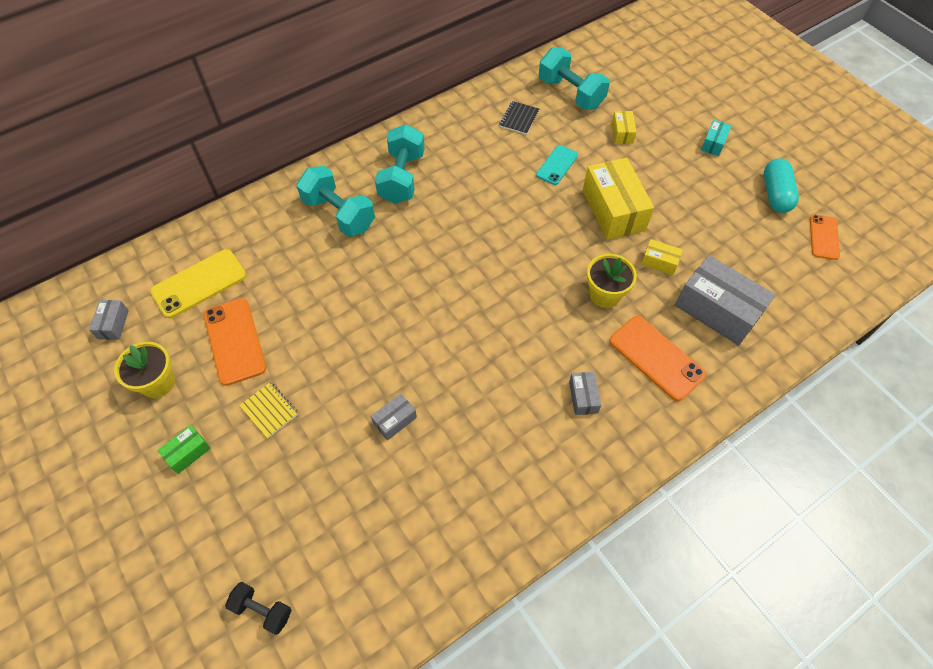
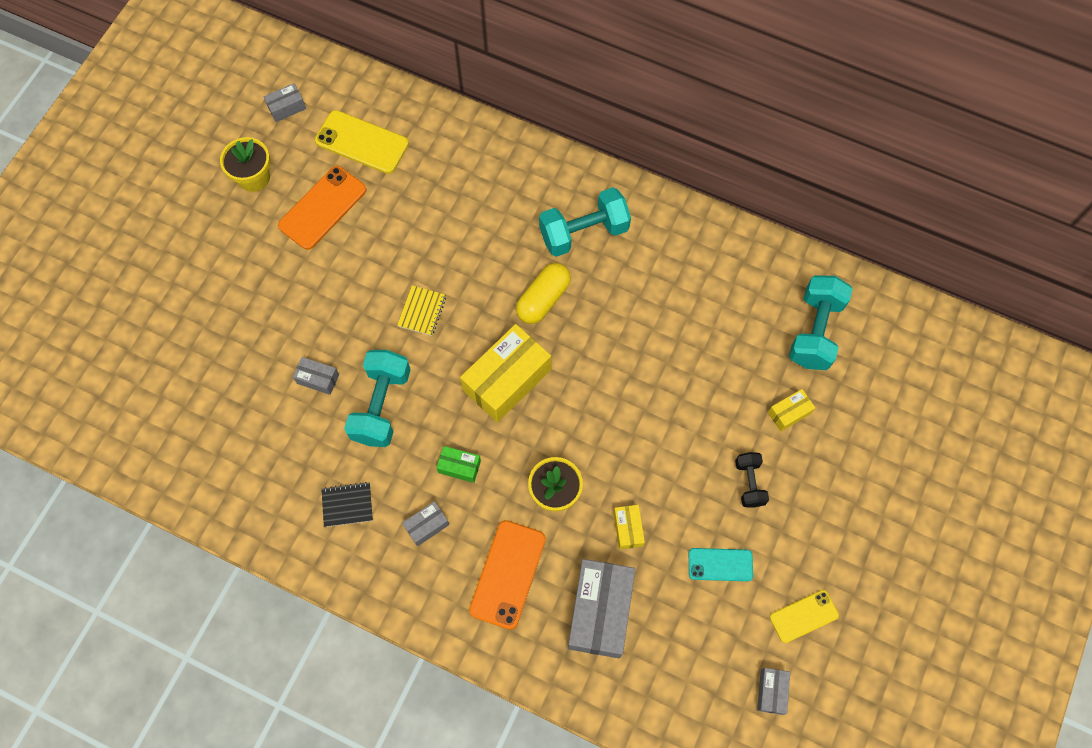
camera: 60 degrees right, 10 degrees up
(188, 453) = (208, 241): green box -> green box (459, 467)
(262, 610) = (116, 376): black dumbbell -> black dumbbell (749, 483)
(269, 410) = (275, 276): yellow notebook -> yellow notebook (422, 311)
(339, 214) = (504, 204): turquoise dumbbell -> turquoise dumbbell (381, 405)
(438, 227) = (543, 299): none -> yellow capsule
(519, 119) = (738, 298): black notebook -> black notebook (347, 505)
(557, 165) = (696, 368): turquoise phone -> turquoise phone (720, 564)
(613, 210) = (670, 453): yellow box -> yellow box (507, 380)
(713, 143) = (840, 518): turquoise box -> none
(775, 194) = (804, 616): turquoise capsule -> yellow phone
(824, 237) = (771, 692): orange phone -> grey box

